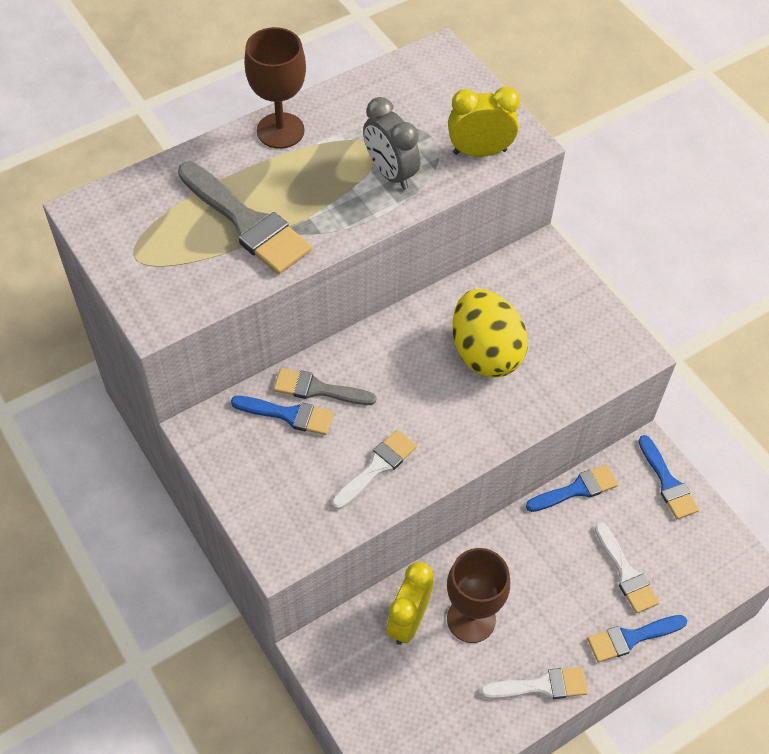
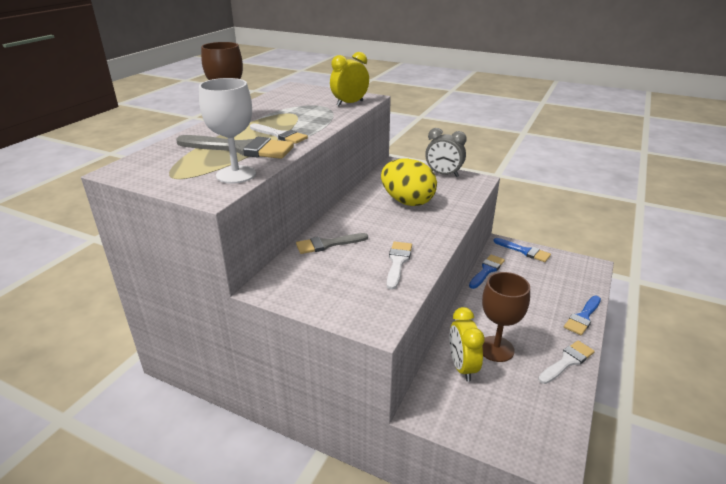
camera: 30 degrees left, 25 degrees down
(204, 286) = (236, 174): none -> white goblet
(289, 415) = (320, 260): blue brush -> none
(390, 173) = (310, 118): grey clock -> grey clock (443, 174)
(626, 573) = (548, 292): white brush -> white brush (280, 135)

